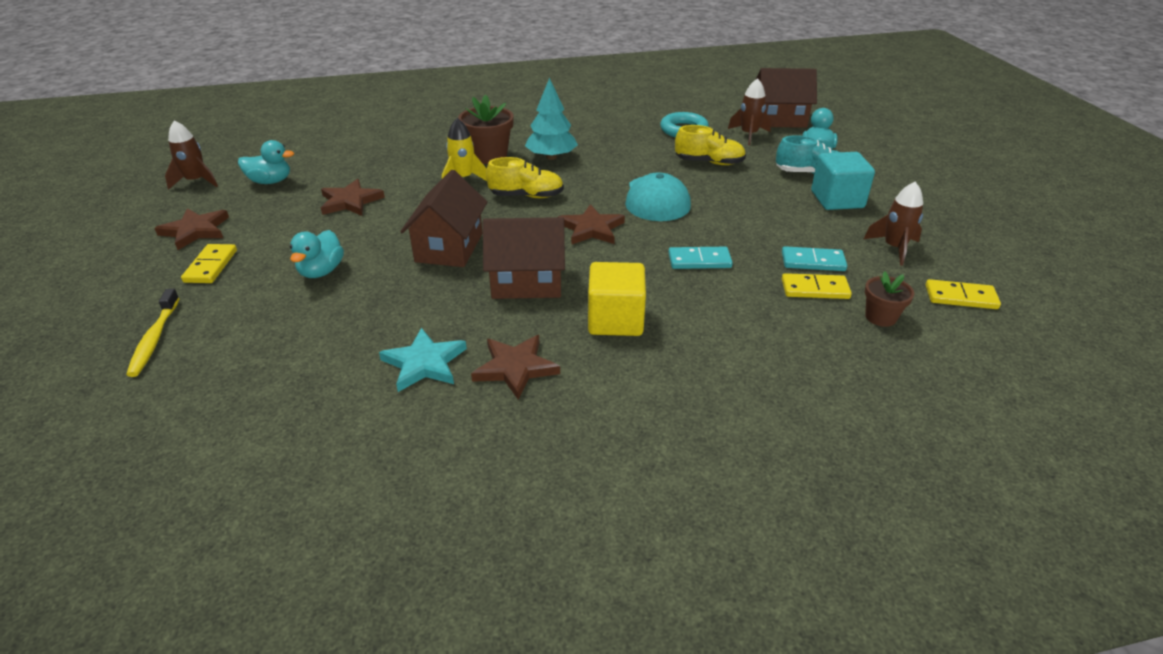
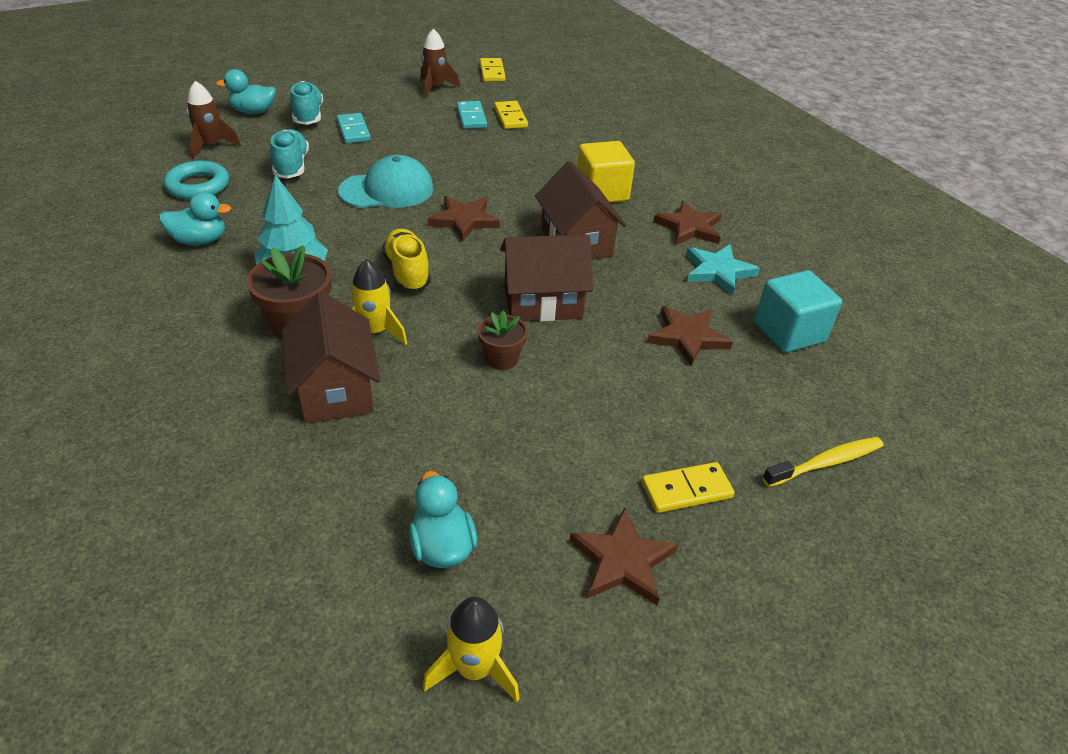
camera: 110 degrees left, 5 degrees up
(196, 181) = (474, 669): brown rocket -> yellow rocket
(321, 271) = (638, 382): turquoise duck -> turquoise duck (200, 240)
(350, 201) = (473, 420): brown star -> brown star (687, 337)
(699, 261) = (494, 162): turquoise domino -> turquoise domino (353, 131)
(709, 162) = (291, 166): yellow shoe -> turquoise shoe
(779, 119) = (164, 130): brown house -> brown house (335, 389)
(837, 199) = (360, 105): turquoise cube -> turquoise cube (789, 332)
(880, 317) = (532, 97): brown flower pot -> brown flower pot (502, 359)

